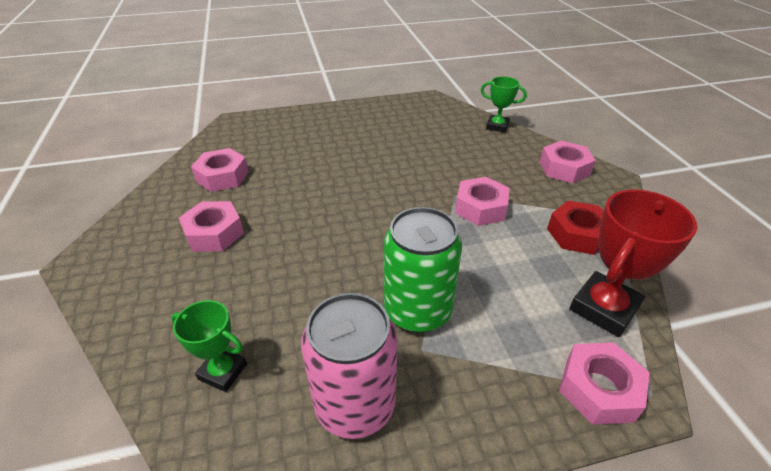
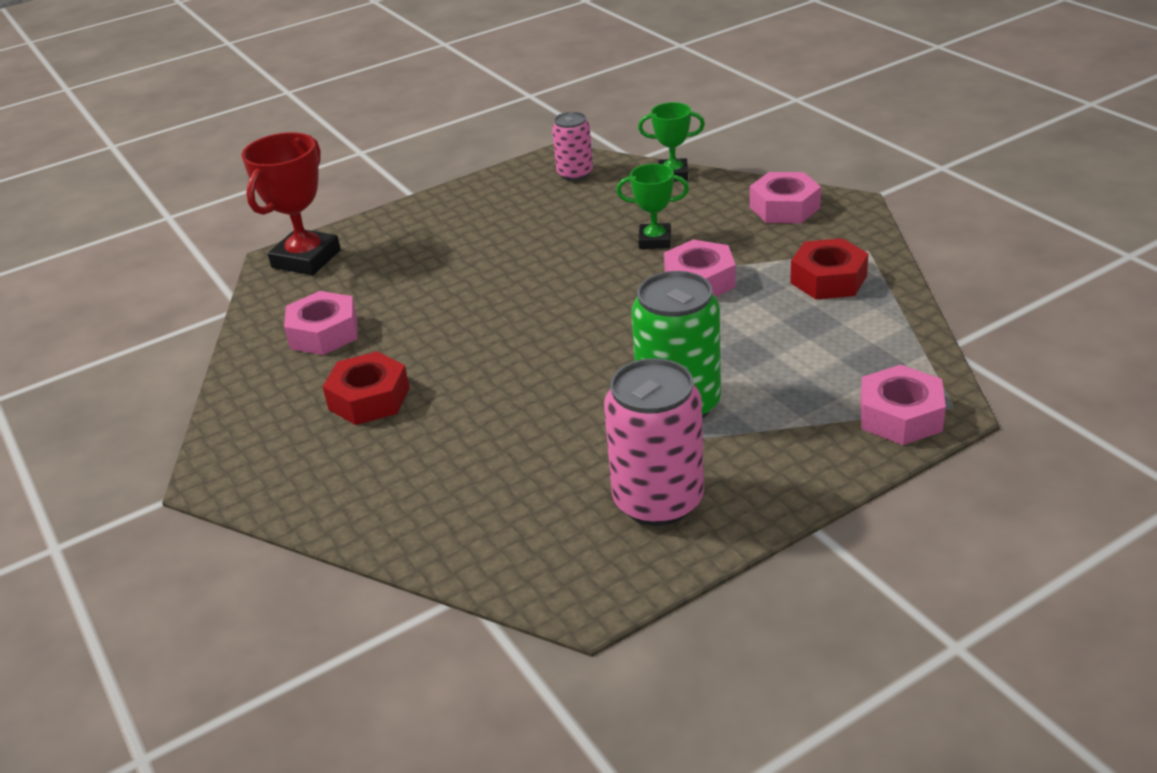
camera: 15 degrees left, 5 degrees down
(214, 233) = (369, 398): pink nut -> red nut
(223, 371) = (492, 518): green trophy -> green trophy (655, 240)
(435, 111) = (575, 174): none -> pink can
(604, 308) = (883, 345): red trophy -> red trophy (306, 259)

